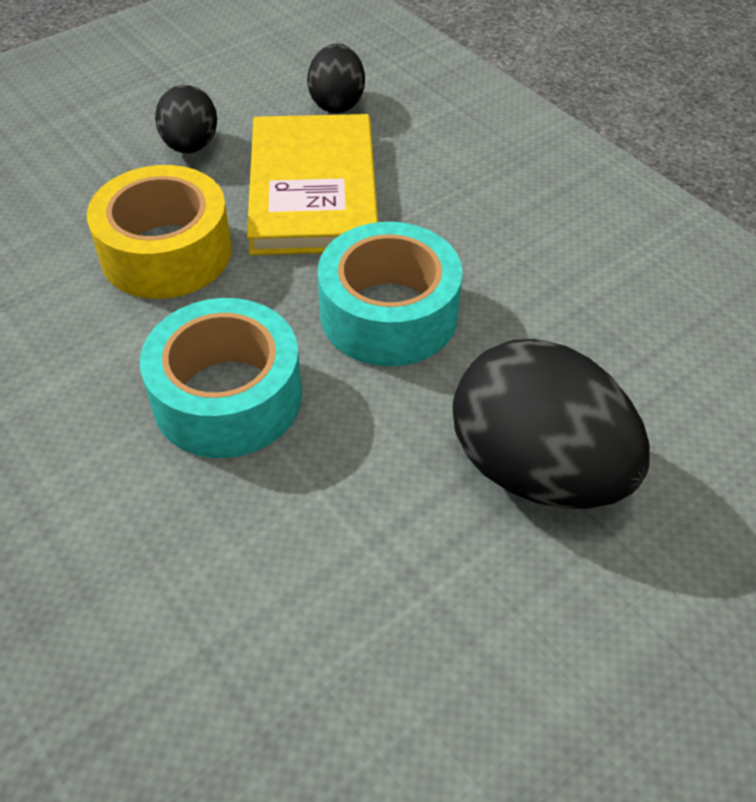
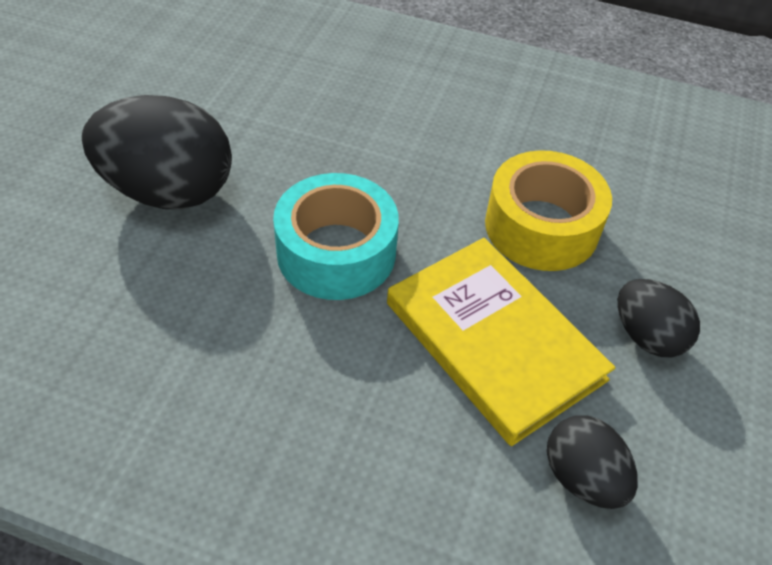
camera: 145 degrees right, 0 degrees up
(227, 397) = (395, 153): turquoise tape -> none

